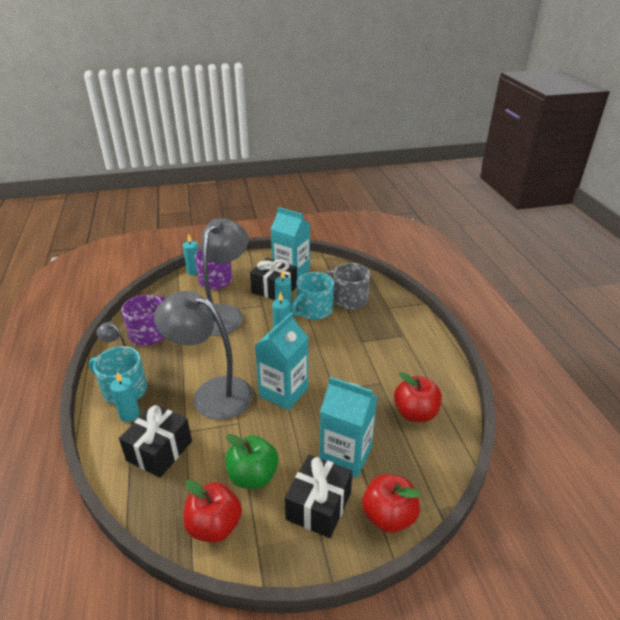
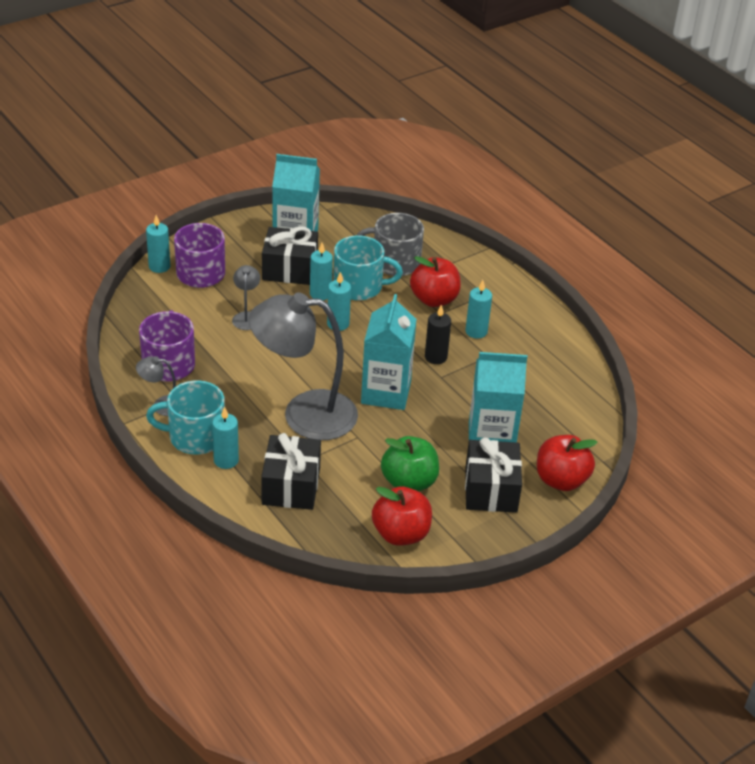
camera: 25 degrees left, 5 degrees up
(223, 314) = (246, 317): grey lamp -> grey lamp, size x0.42
(313, 310) = (359, 287): turquoise mug -> turquoise mug turned 105 degrees counterclockwise
(339, 373) = (435, 357): none -> black candle
(382, 361) = (476, 331): none -> turquoise candle
(415, 413) = (540, 379): red apple -> red apple (434, 299)

